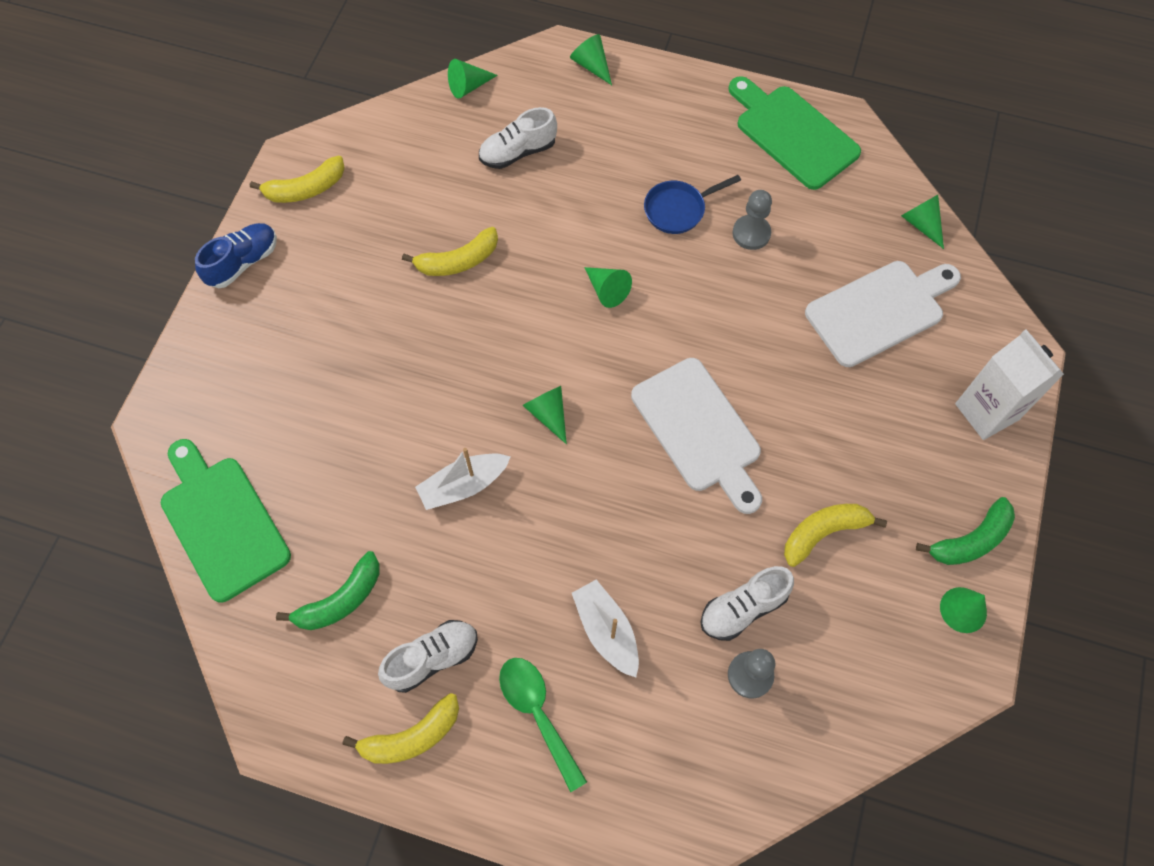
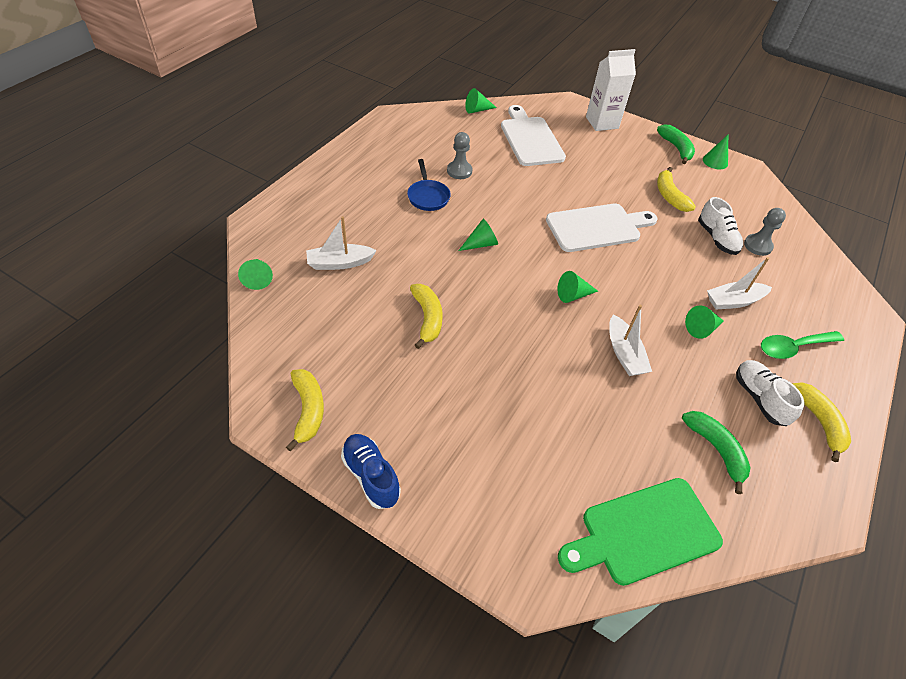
camera: 80 degrees left, 15 degrees down
(518, 152) = (340, 263): white shoe -> white boat
(591, 65) = (280, 207): green cone -> green cone (702, 328)
(793, 134) = (391, 136): green cutting board -> none

